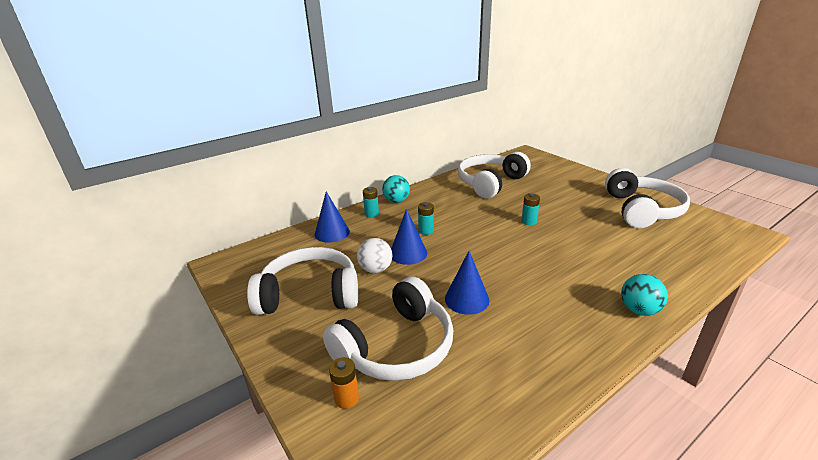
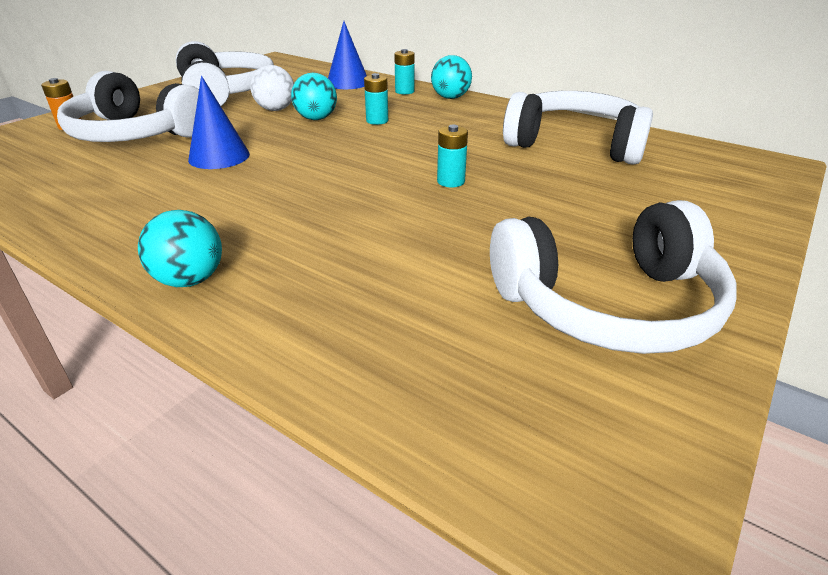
camera: 70 degrees right, 5 degrees up
(408, 253) = (316, 118): blue cone -> turquoise ball

